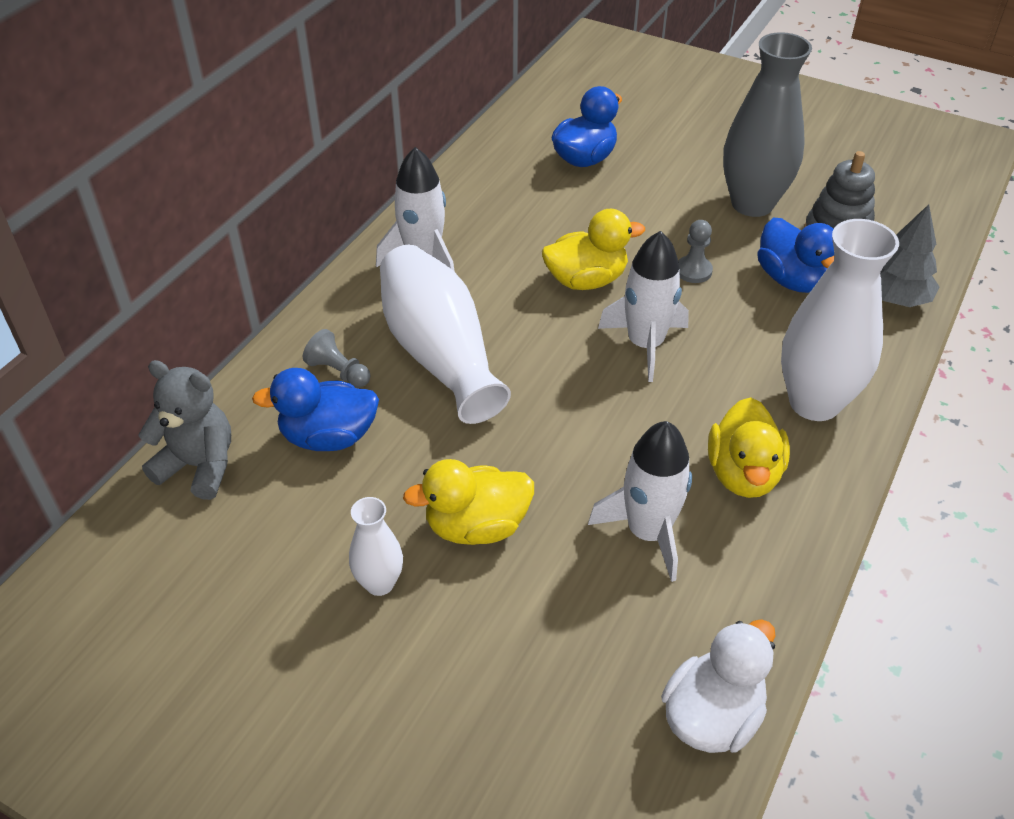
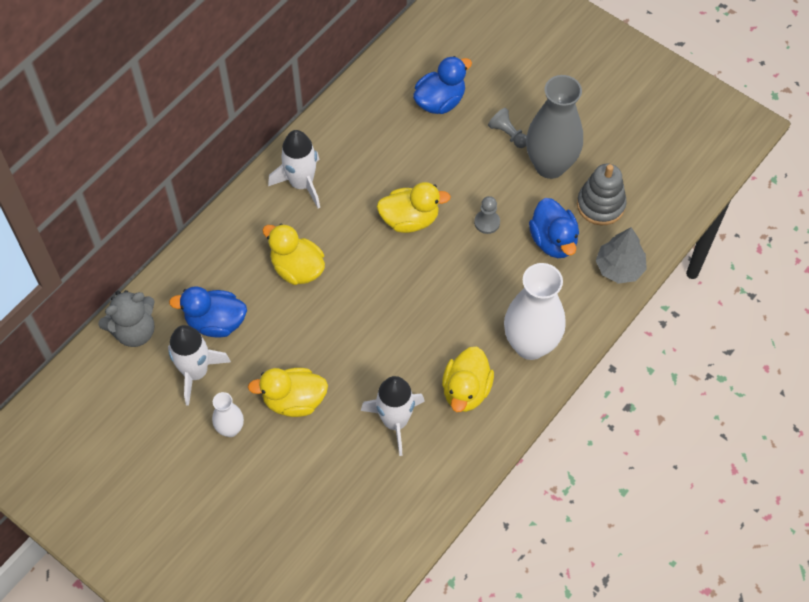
camera: 10 degrees right, 15 degrees up
(199, 466) = (134, 331): grey teddy bear -> grey teddy bear turned 120 degrees clockwise
(338, 372) = (229, 272): grey pawn -> grey pawn (508, 134)
(440, 354) = (297, 268): white vase -> yellow duck
(645, 344) = (434, 281): white rocket -> white rocket (195, 372)
(712, 716) = (397, 539): white duck -> none

